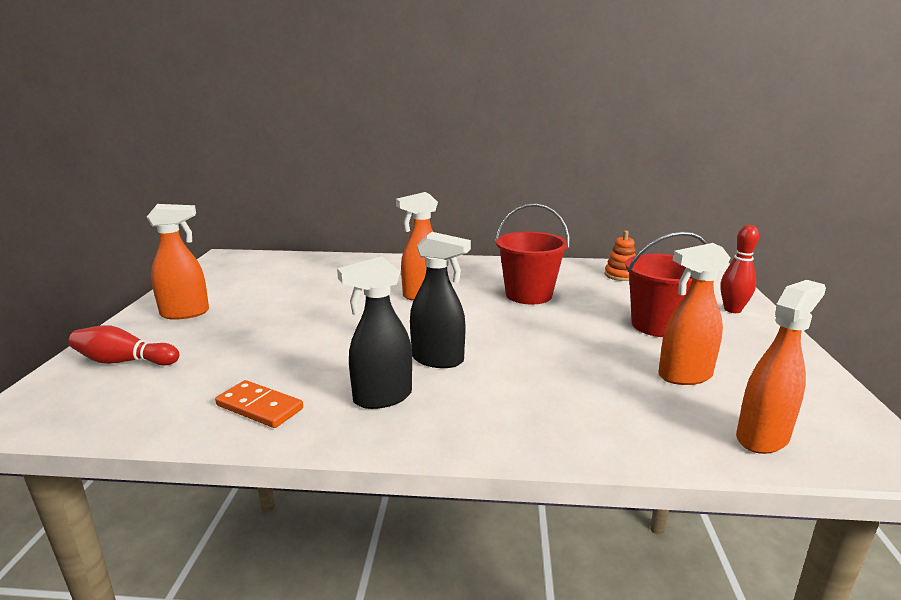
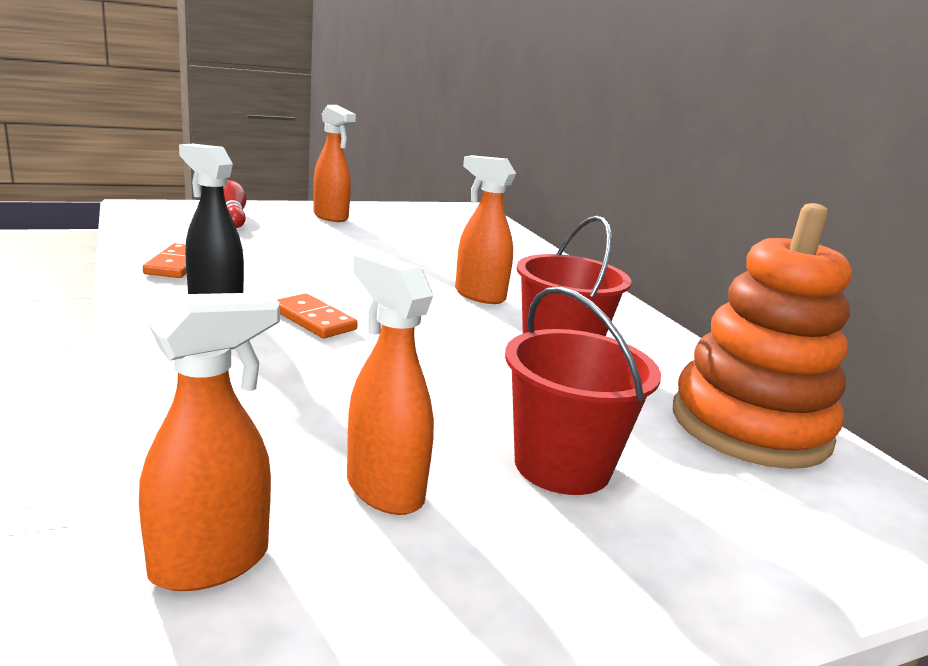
camera: 60 degrees right, 0 degrees up
(438, 360) = (313, 320): black spray bottle -> orange domino
(620, 275) = (749, 426): orange stacking toy -> orange stacking toy, size x2.47
(732, 310) = (742, 558): red bowling pin -> none
(762, 438) = (211, 562): orange spray bottle -> orange spray bottle turned 60 degrees counterclockwise

